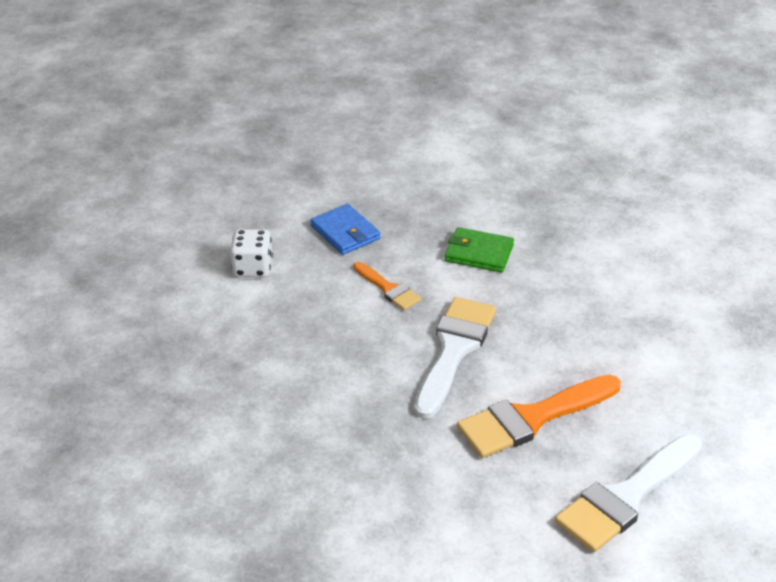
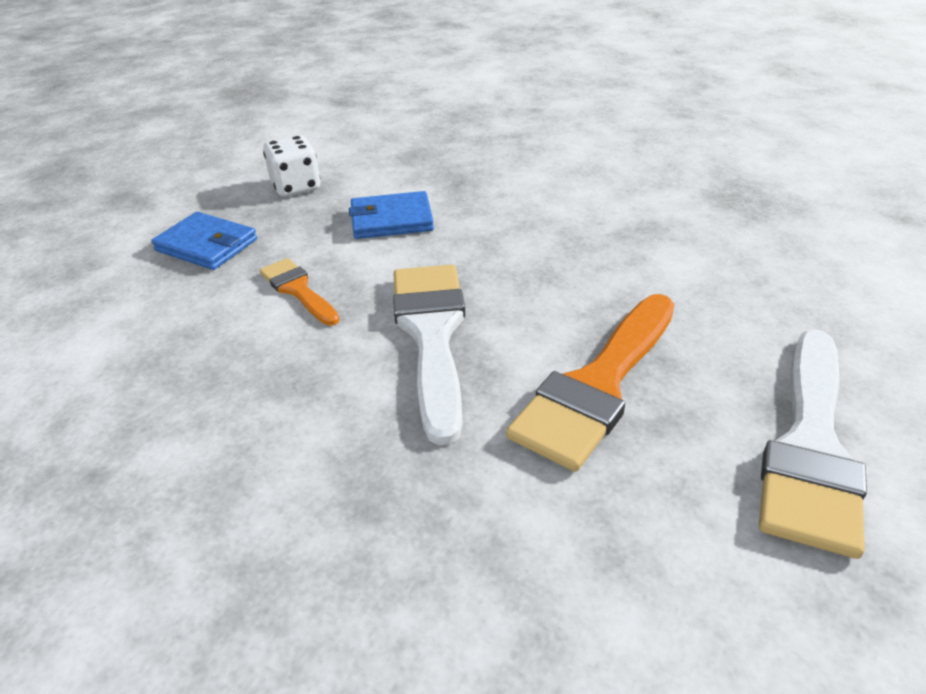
camera: 25 degrees left, 0 degrees up
(252, 268) = (83, 323): white dice -> white dice (296, 187)
(388, 289) = (298, 290): orange brush -> orange brush turned 150 degrees counterclockwise
(479, 253) = (391, 220): green wallet -> blue wallet

